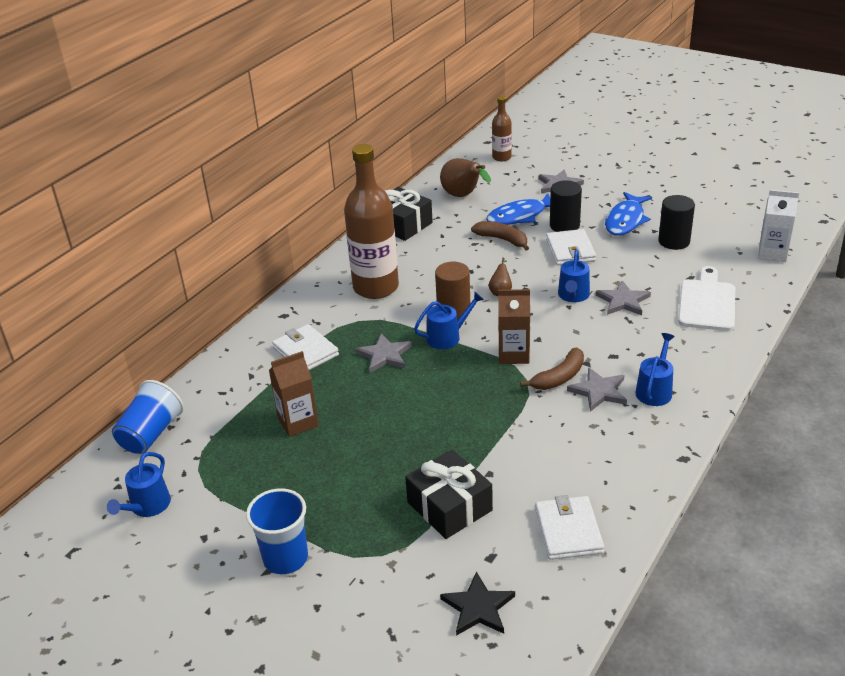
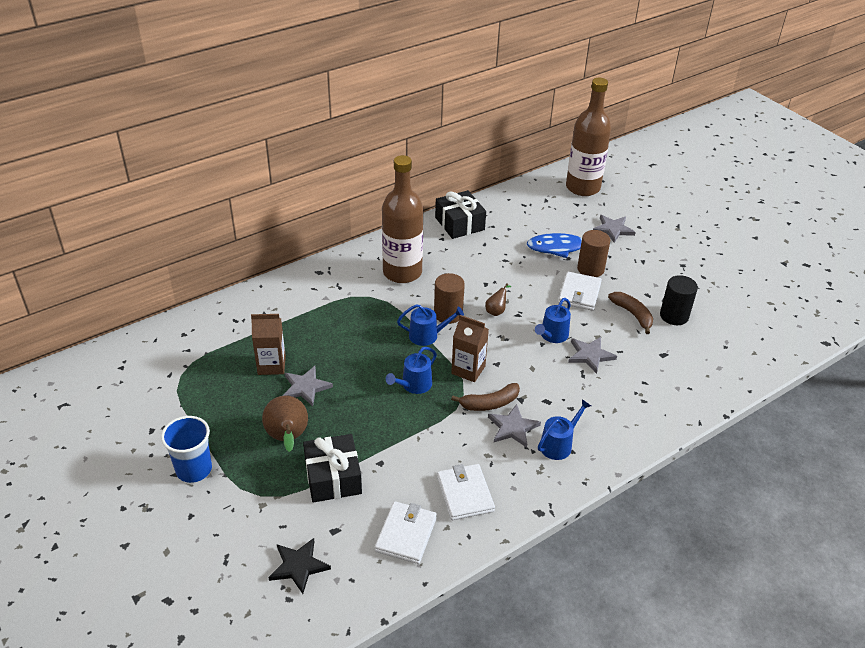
camera: 20 degrees right, 5 degrees up
(147, 506) = (130, 391): blue watering can -> blue watering can (414, 385)
(151, 434) = (167, 335): blue cup -> none
(306, 351) = (315, 308): white wallet -> white wallet (465, 494)
(384, 355) = (370, 333): grey star -> grey star (305, 387)
(463, 196) = (526, 214): brown pear -> brown pear (288, 438)
(501, 157) = (583, 187): brown bottle -> brown bottle, size x2.01
(502, 239) = (530, 264): brown banana -> brown banana (632, 314)
(564, 225) = (590, 269): black cylinder -> brown cylinder
(625, 220) = (646, 282): blue fish -> none
(707, 302) = (660, 382): white cutting board -> none
(772, 253) = (754, 358): white carton -> none

